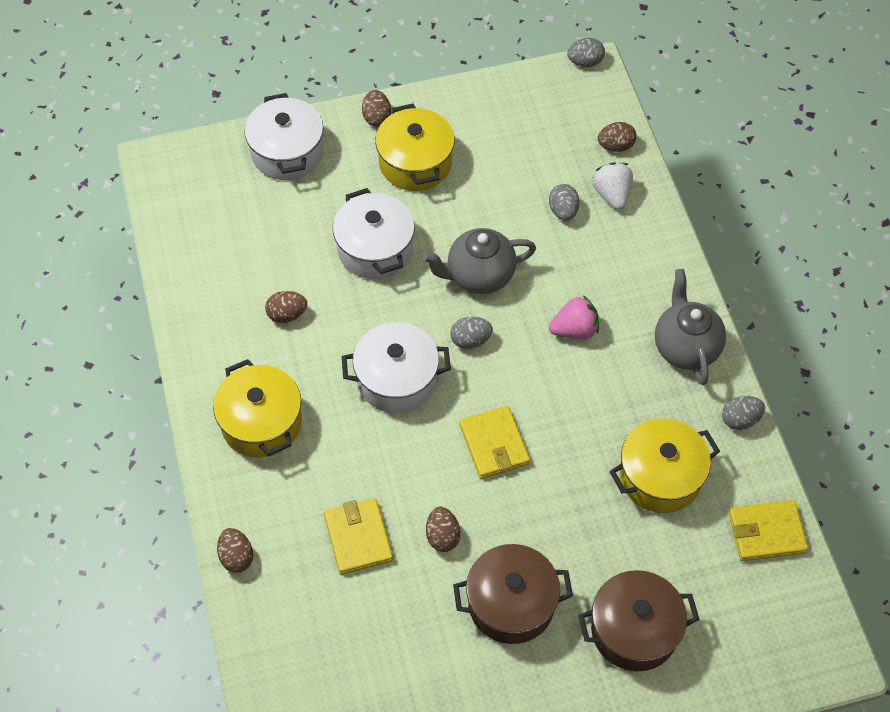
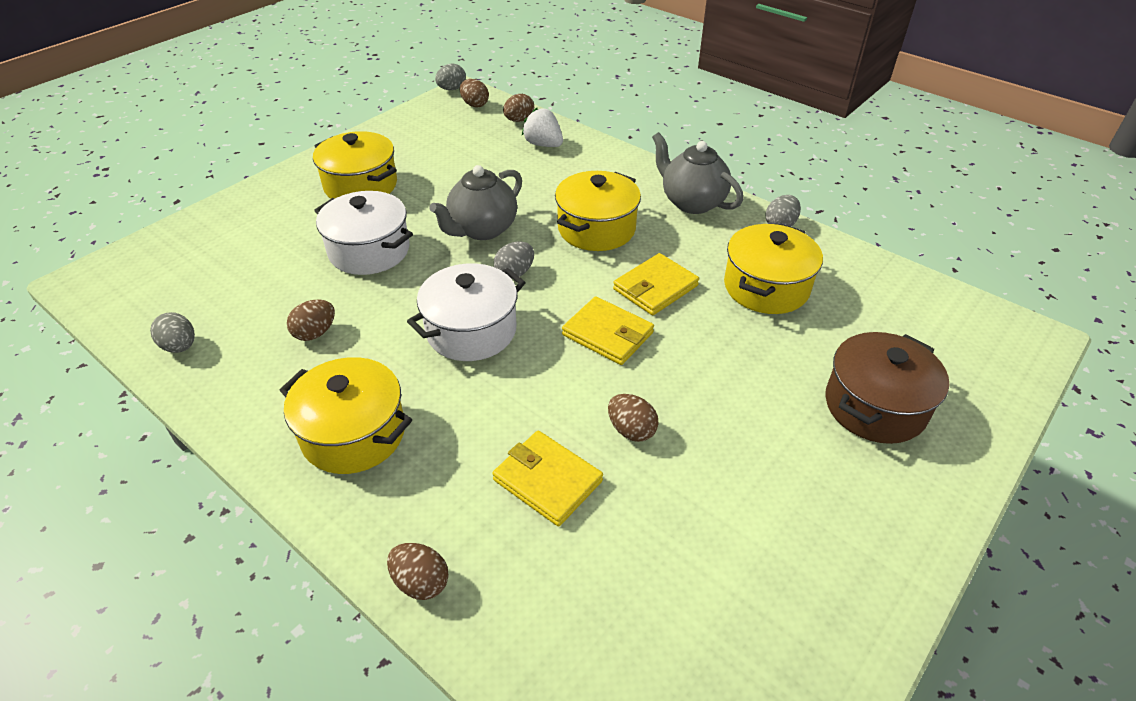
camera: 35 degrees left, 15 degrees down
(287, 152) = (228, 222): white pot -> none
(377, 117) = (301, 172): brown egg -> brown egg (475, 104)
(511, 604) = (751, 449): brown pot -> none
(563, 211) = (514, 167): grey egg -> grey egg (180, 346)
(574, 330) = (596, 229): pink strawberry -> yellow pot
(766, 532) = (883, 282): yellow wallet -> yellow wallet (655, 287)

